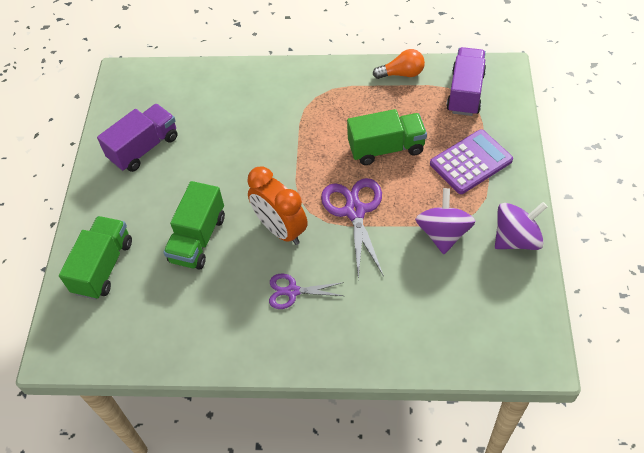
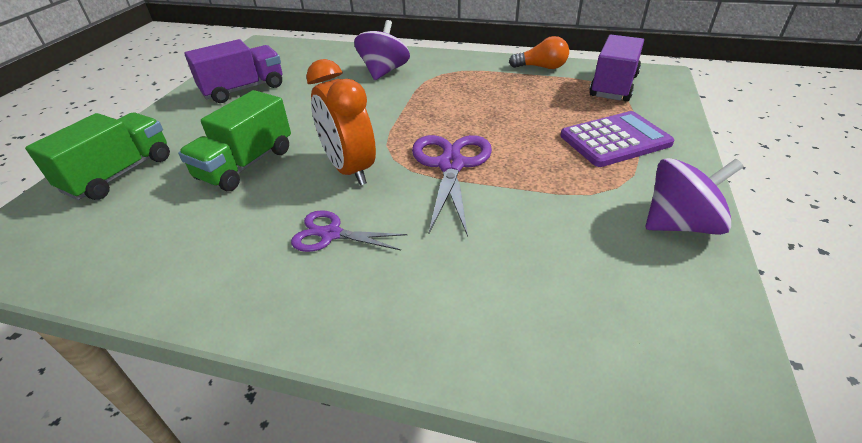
camera: 10 degrees right, 15 degrees down
(386, 148) = (508, 117): green truck -> none
(443, 233) = (567, 202): purple spinning top -> purple spinning top (384, 72)

